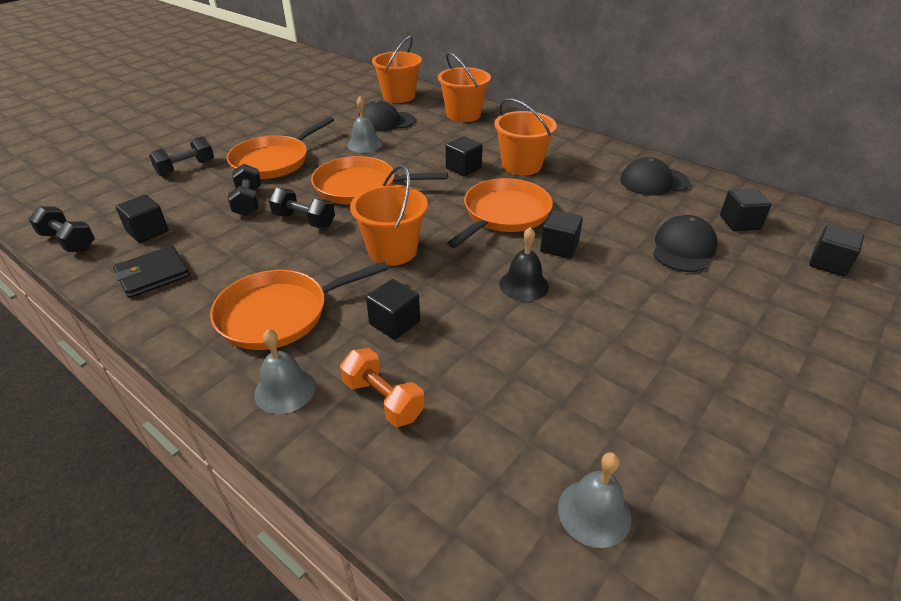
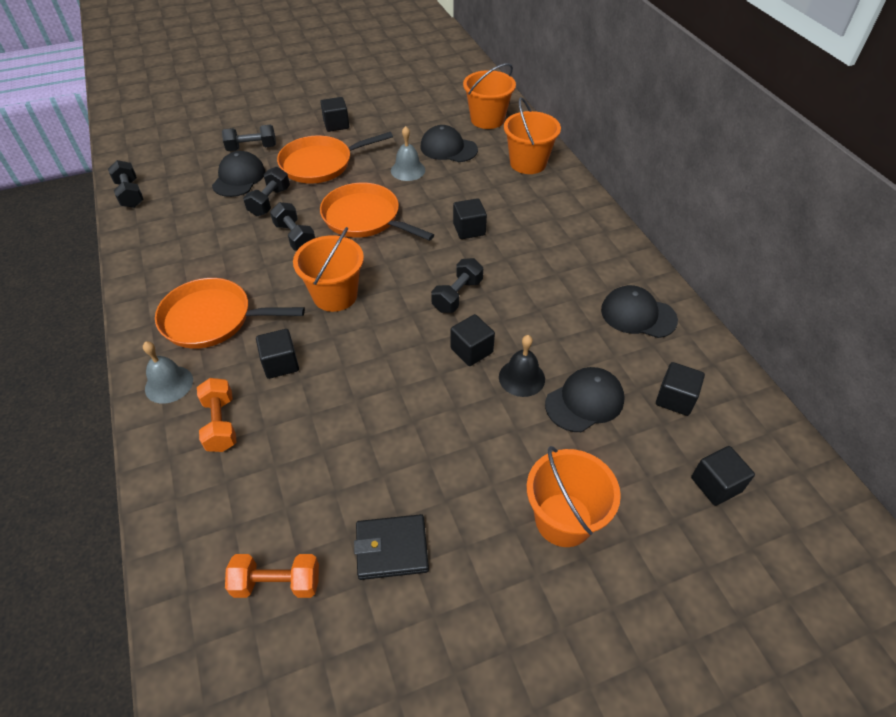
camera: 30 degrees right, 10 degrees up
(147, 231) = (183, 204): black cube -> black cube (336, 124)
(153, 275) = (160, 247): black wallet -> black wallet (392, 548)
(194, 193) = (239, 178): none -> black cap
(504, 214) = (457, 295): orange pan -> black dumbbell
(521, 165) = (525, 246): orange bucket -> orange bucket (563, 519)
(523, 285) = (406, 374): black bell -> black bell (521, 378)
(594, 512) = (277, 583): grey bell -> orange dumbbell

